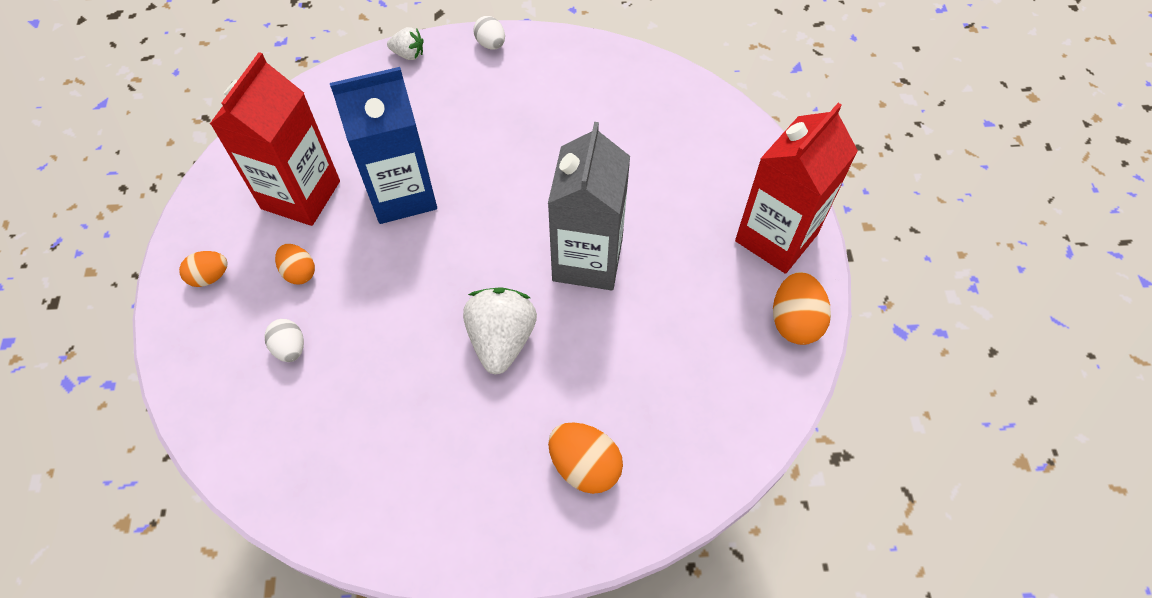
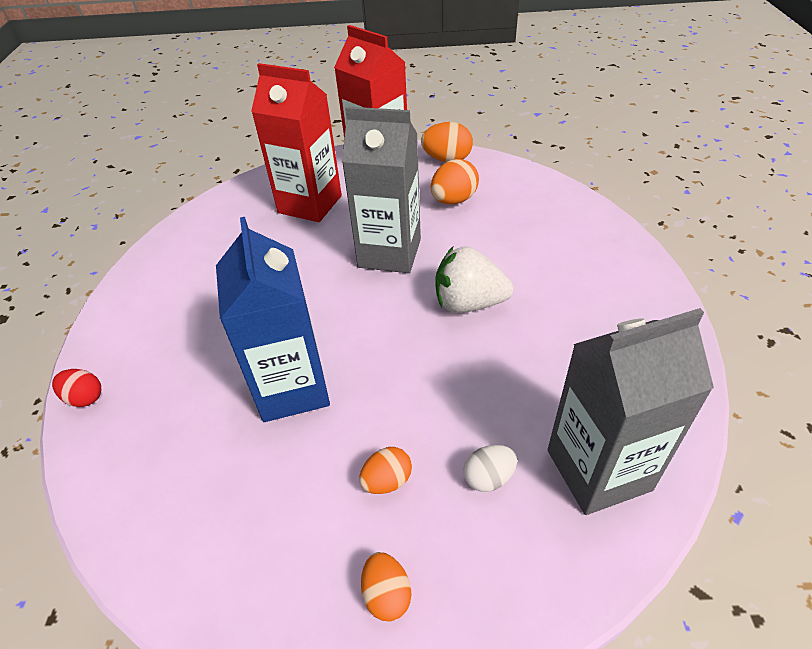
camera: 85 degrees left, 15 degrees down
(283, 438) = (598, 470): none -> grey carton
(301, 195) = (271, 494): red carton -> red carton (310, 204)
(408, 54) = (85, 398): white strawberry -> red egg
(491, 44) = (108, 324): white egg -> none
(585, 466) = (575, 253): orange egg -> orange egg (454, 200)

